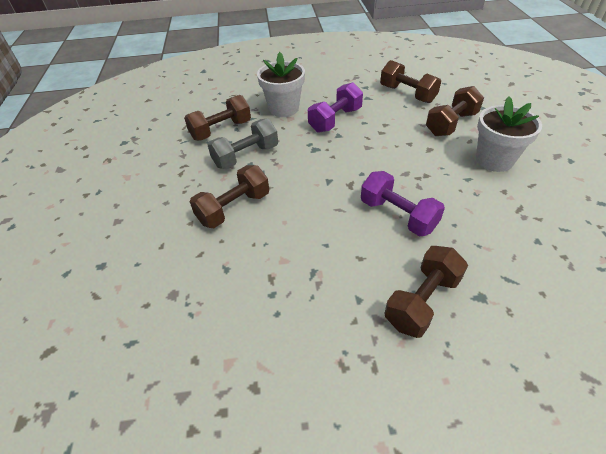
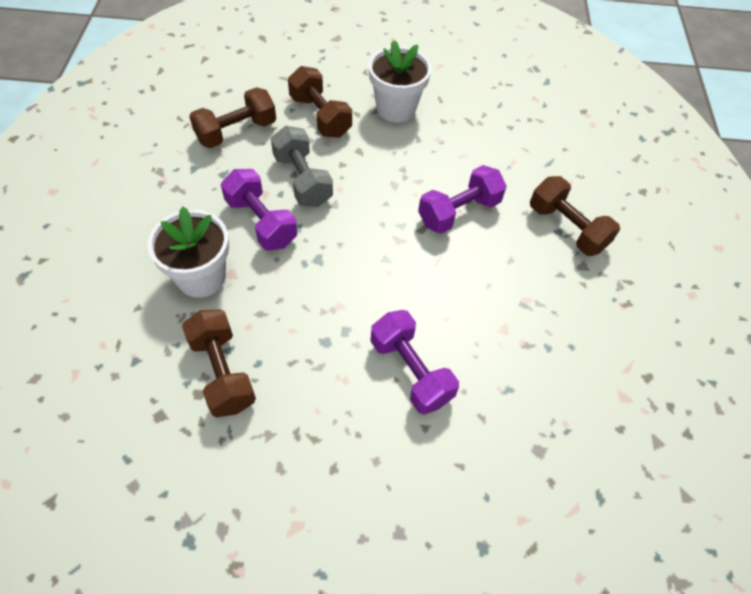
camera: 85 degrees left, 10 degrees up
(234, 208) = (410, 371): brown dumbbell -> purple dumbbell
(246, 156) = (304, 344): grey dumbbell -> grey dumbbell (302, 180)

